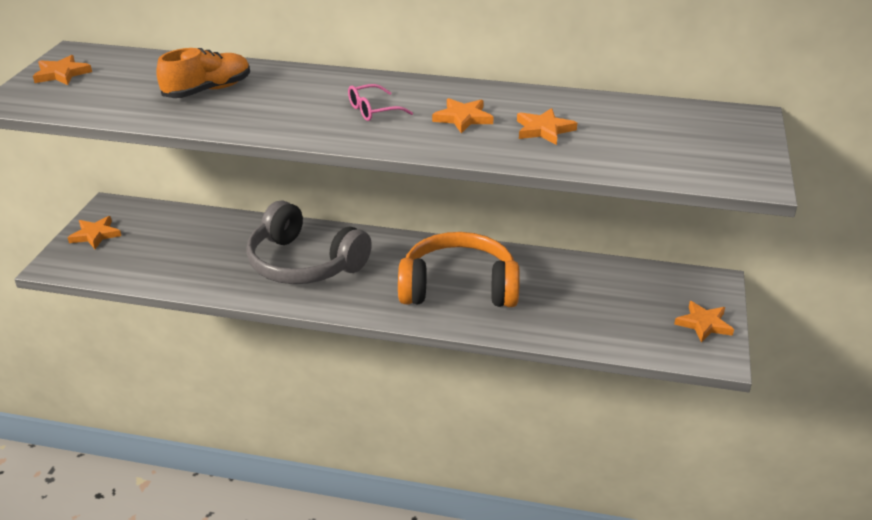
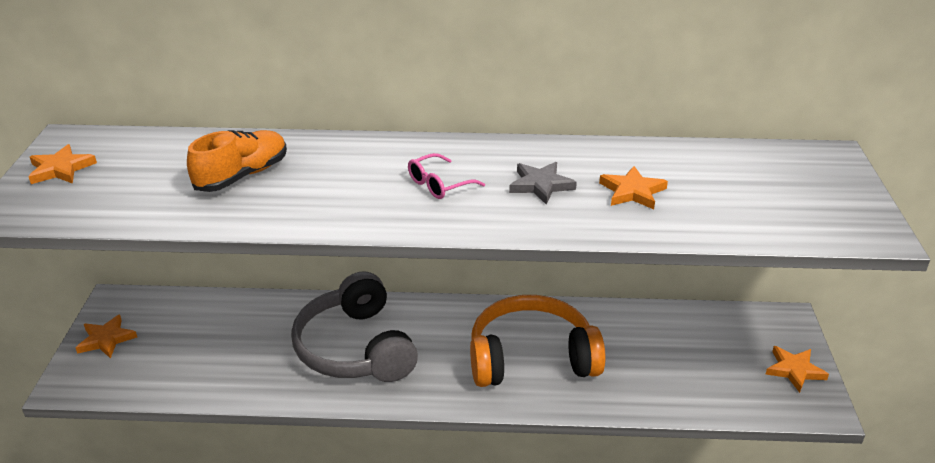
camera: 10 degrees left, 0 degrees up
(304, 264) = (355, 348): grey headphones -> grey headphones turned 45 degrees clockwise
(463, 118) = (541, 185): orange star -> grey star

